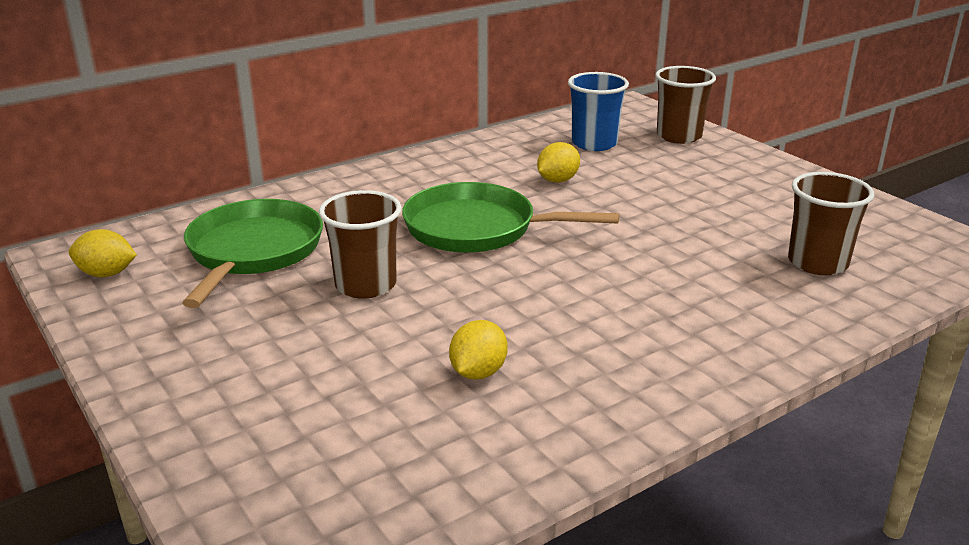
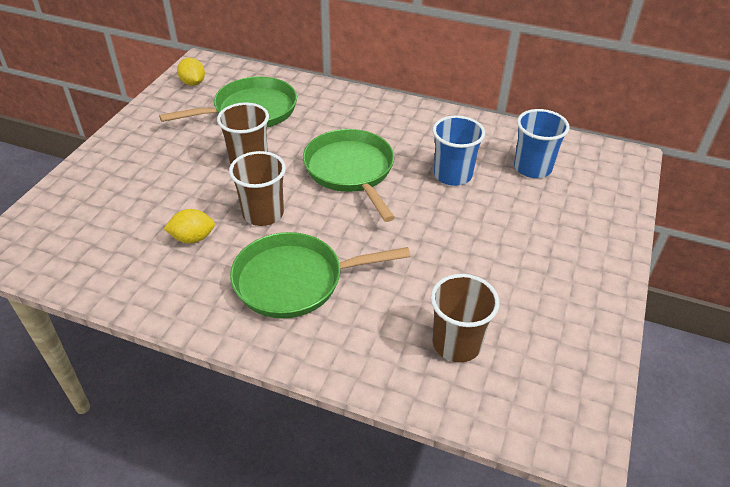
camera: 55 degrees right, 15 degrees up
(557, 180) = (452, 175): yellow lemon -> blue cup
(639, 322) = (295, 280): none -> green pan
(679, 136) = (600, 202): brown cup -> brown cup (263, 213)

